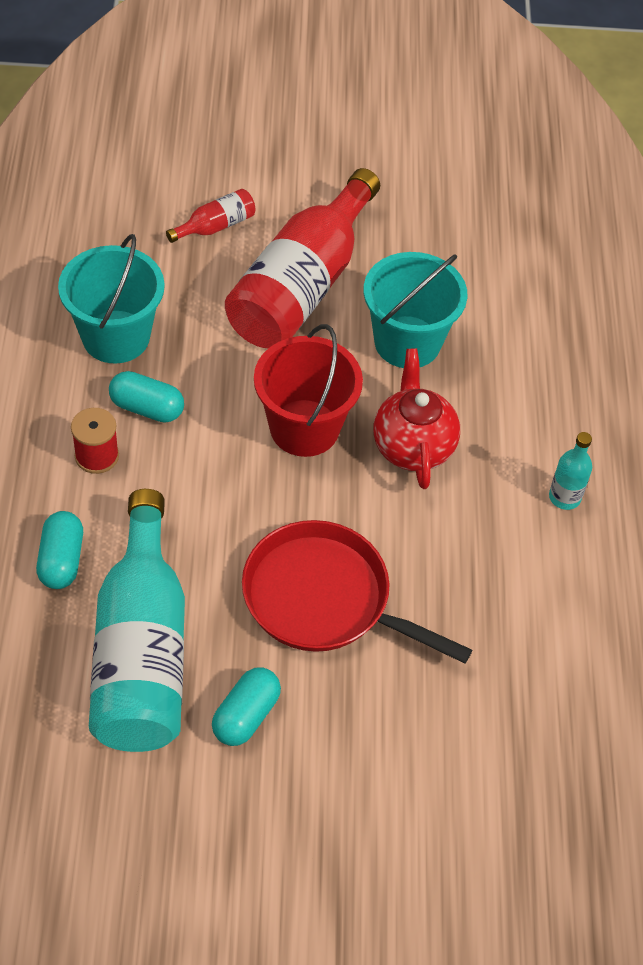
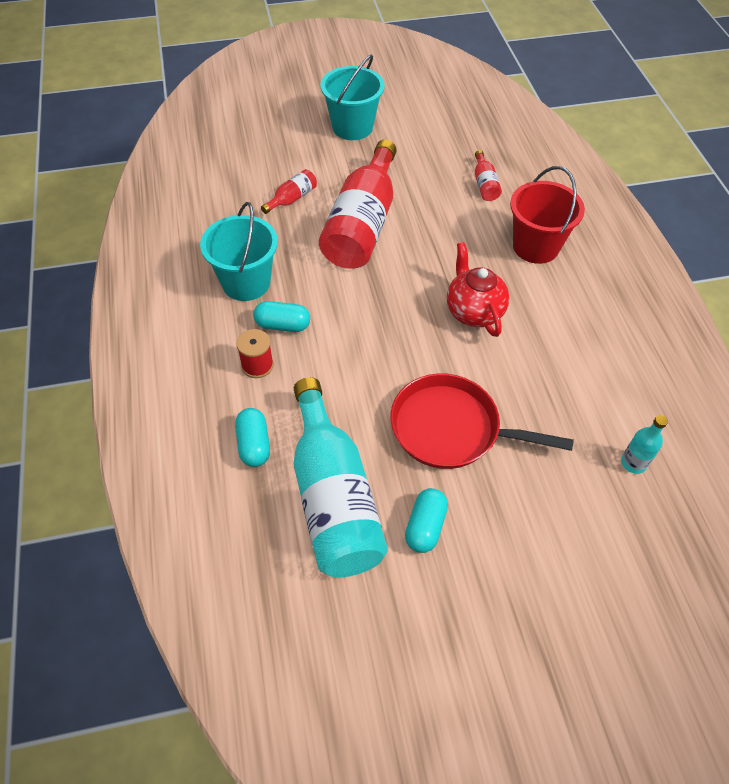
camera: 10 degrees left, 0 degrees up
(304, 428) = (396, 315): red bucket -> red bucket (535, 246)
(407, 342) = (445, 246): turquoise bucket -> turquoise bucket (352, 127)
(498, 261) = (484, 184): none -> red bottle
(564, 497) = (586, 323): turquoise bottle -> turquoise bottle (633, 463)

